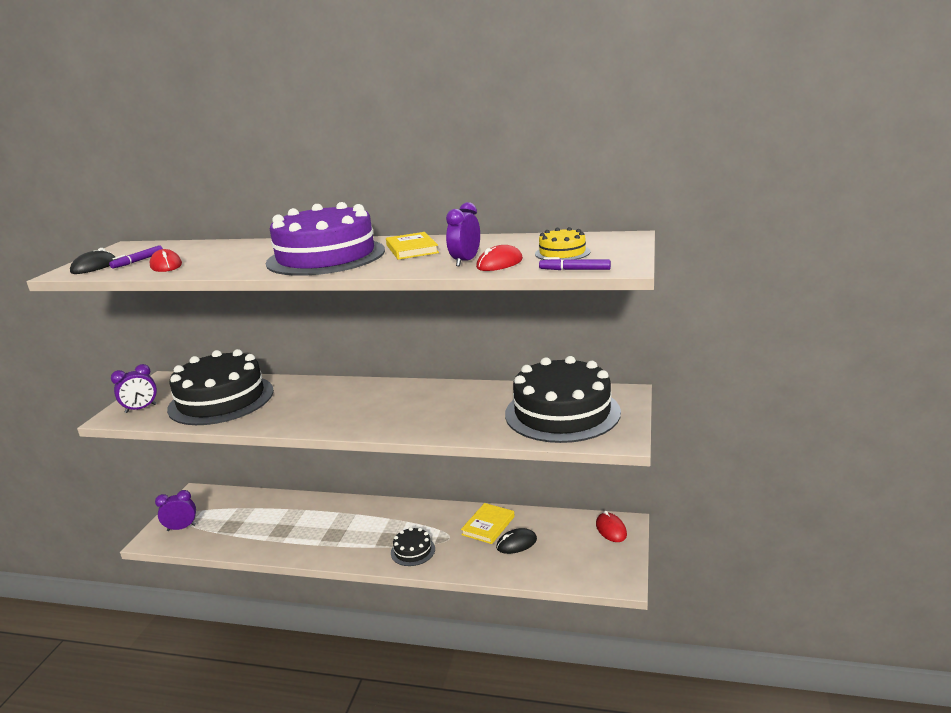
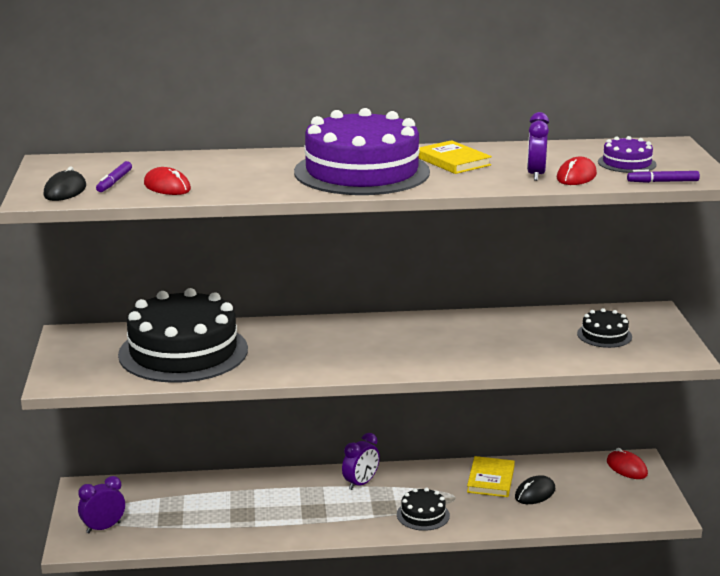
camera: 20 degrees left, 0 degrees up
(141, 408) = (84, 370): purple clock -> purple clock (361, 483)
(562, 253) = (627, 163): yellow cake -> purple cake
(562, 413) = (604, 335): black cake -> black cake, size x0.43

